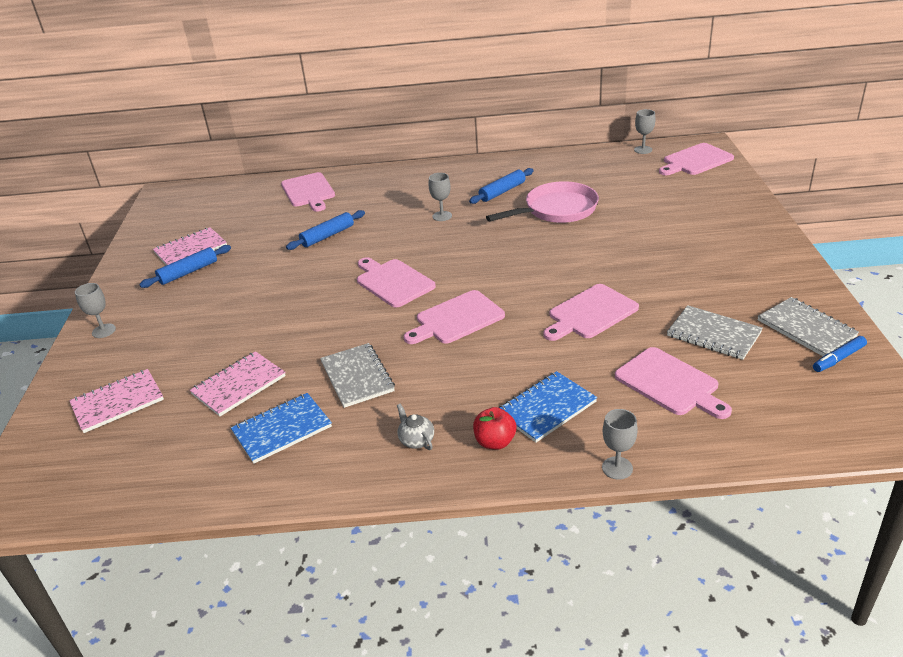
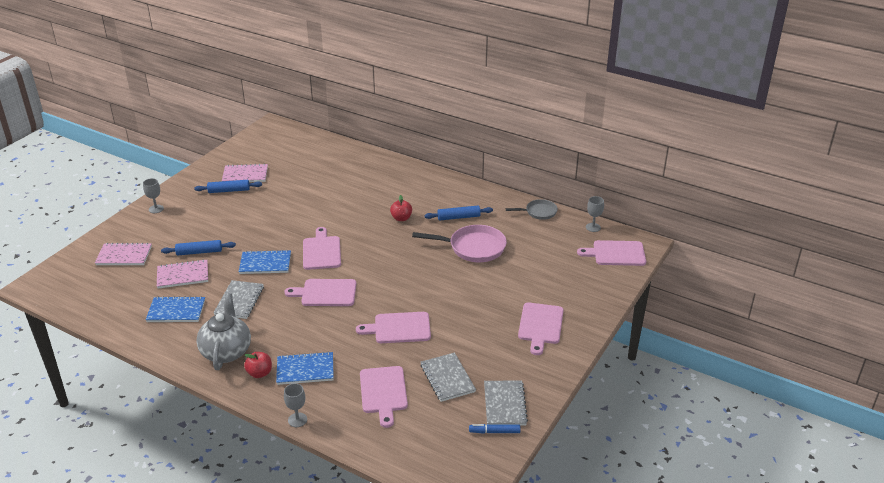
camera: 30 degrees right, 0 degrees up
(309, 191) = (348, 162): pink cutting board -> pink cutting board (540, 326)
(328, 236) = (323, 201): blue rolling pin -> blue rolling pin (199, 252)
(338, 323) = (265, 263): none -> blue notebook
(416, 440) = (226, 351): grey teapot -> grey teapot, size x2.31
(442, 216) = (401, 218): grey goblet -> red apple
(575, 158) = (539, 212): none -> grey pan

